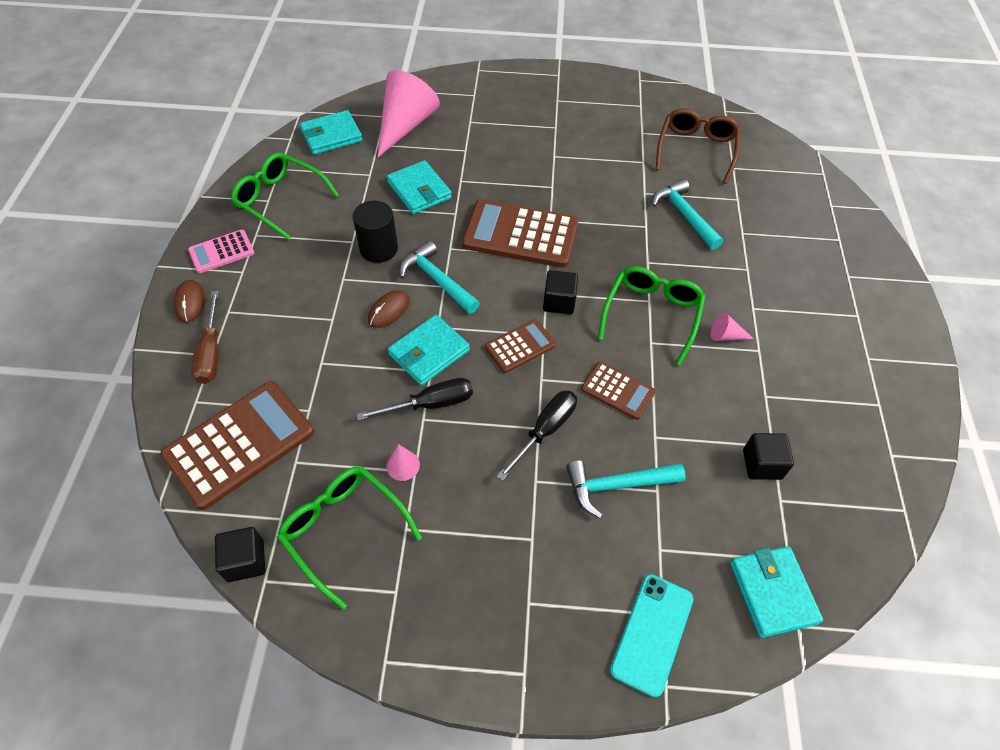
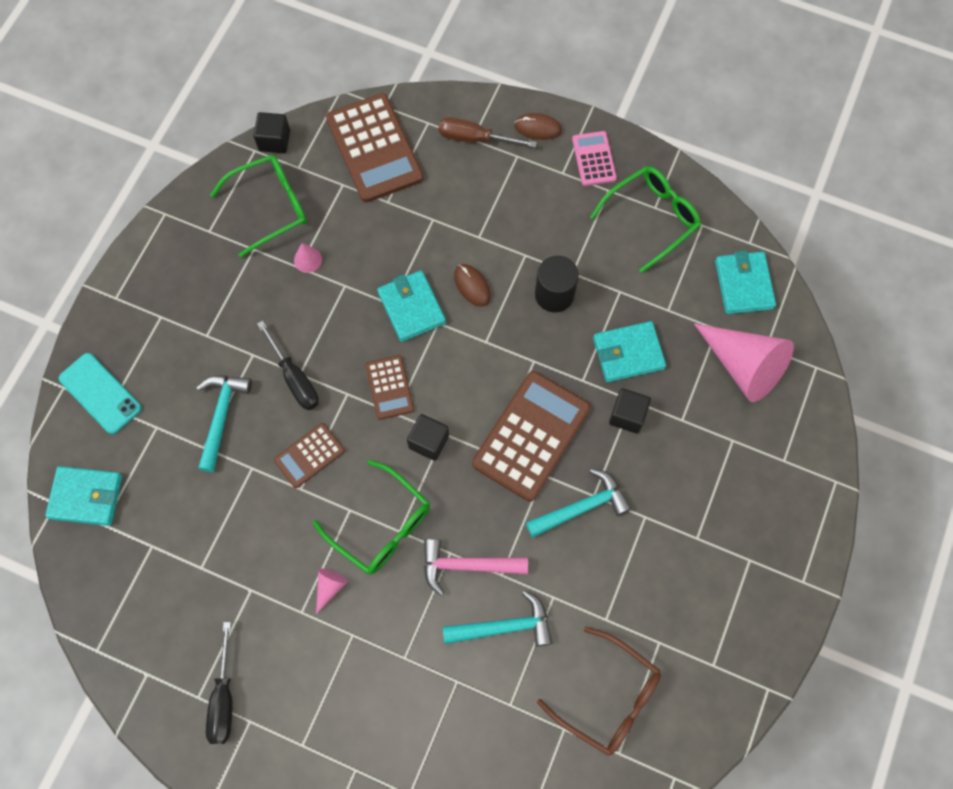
camera: 110 degrees right, 15 degrees up
(430, 404) = (357, 295): black screwdriver -> black screwdriver (224, 698)
(437, 280) = (495, 337): turquoise hammer -> turquoise hammer (581, 507)
(651, 248) = (467, 565): none -> pink hammer
(762, 464) = (188, 548): black cube -> black cube (627, 415)

